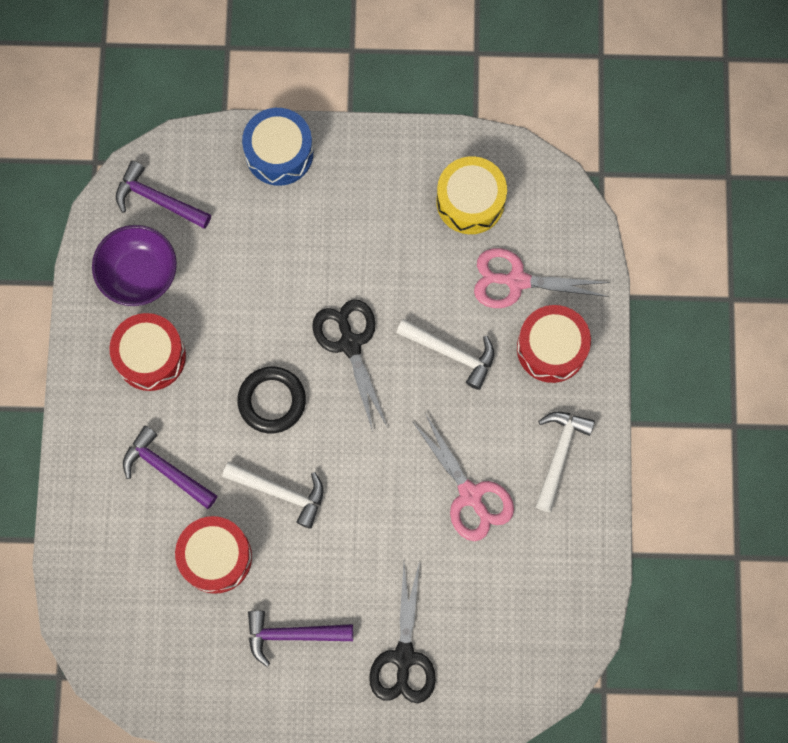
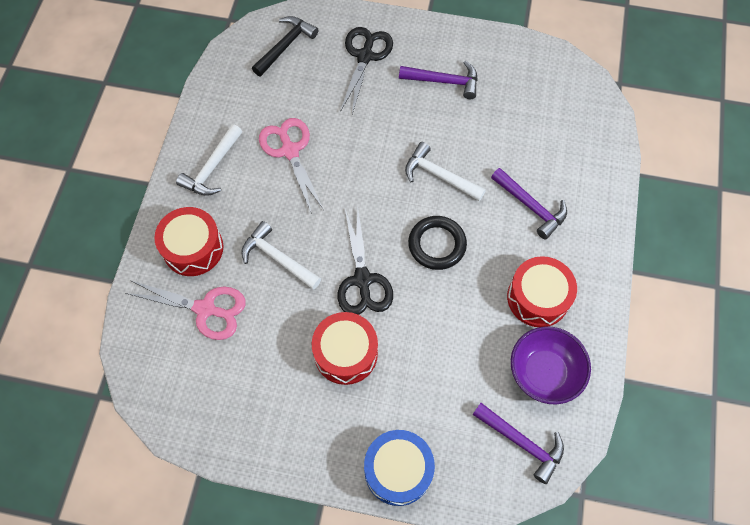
camera: 170 degrees left, 10 degrees down
(216, 557) = (496, 139): red drum -> red drum (345, 353)
(470, 201) = (226, 389): yellow drum -> none
(514, 655) = (285, 46): none -> black hammer

